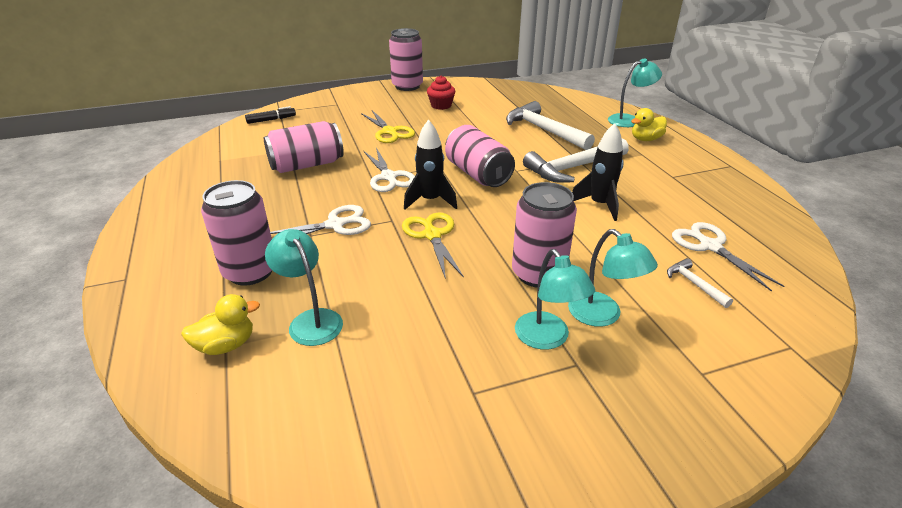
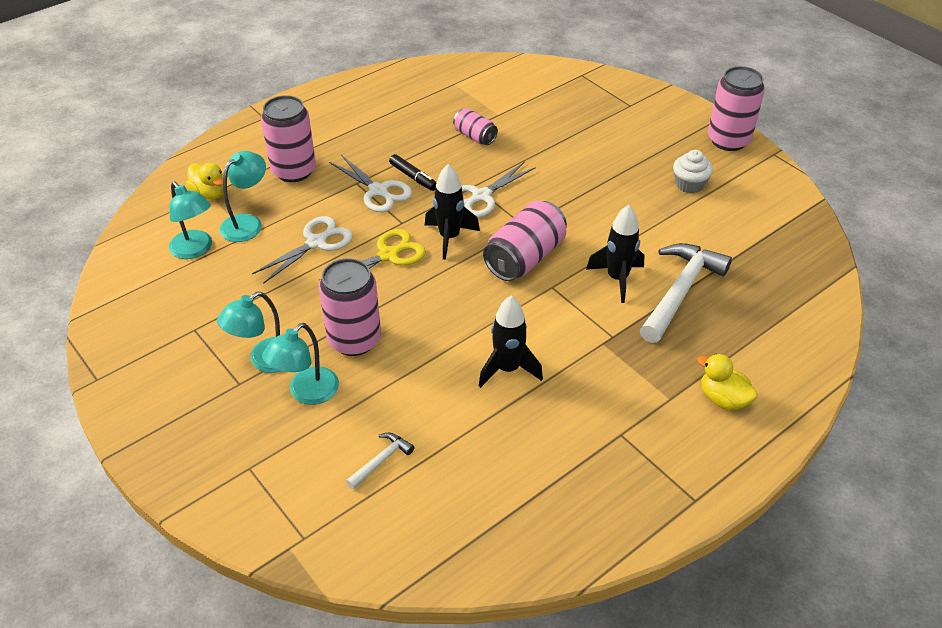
camera: 70 degrees right, 10 degrees up
(271, 120) = (556, 78): black marker -> black marker (413, 177)
(307, 165) = (475, 136): pink can -> pink can, size x0.57
(389, 132) = (585, 166): yellow scissors -> none
(441, 105) = (689, 184): red cupcake -> white cupcake
(521, 146) = (617, 279): none -> black rocket
(573, 168) = (587, 334): white hammer -> none
(629, 120) = (782, 375): turquoise lamp -> turquoise lamp (195, 250)
(710, 246) = (461, 474): white scissors -> white scissors (316, 242)

